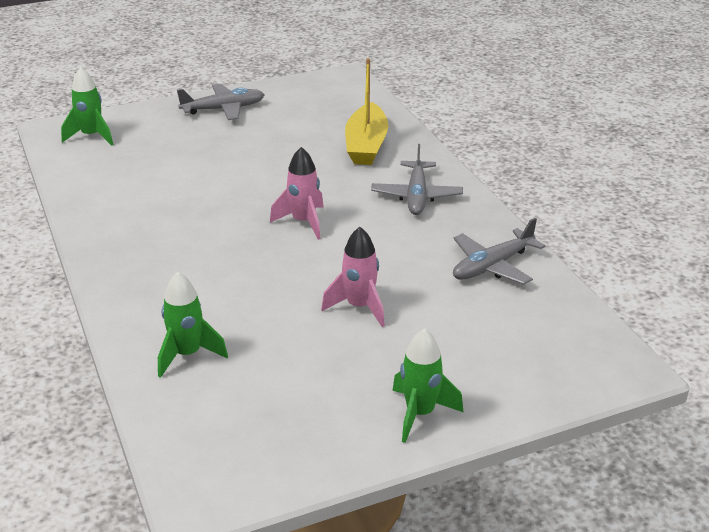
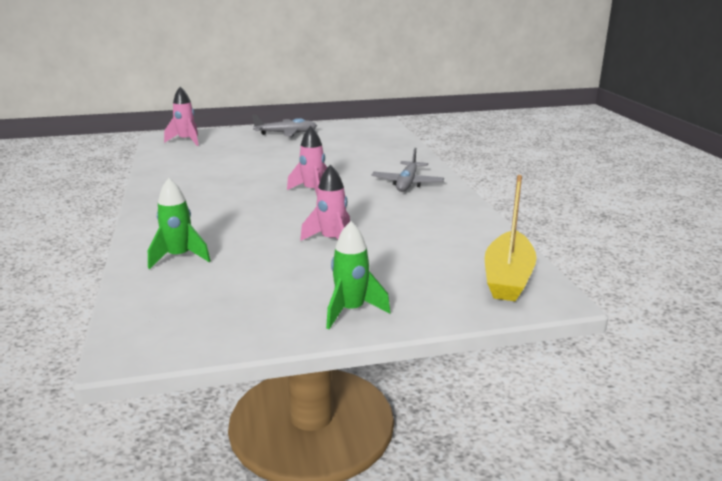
camera: 10 degrees right, 10 degrees down
(91, 136) = (186, 141): green rocket -> pink rocket
(366, 145) = (381, 156): yellow boat -> yellow boat (508, 277)
(492, 266) = (452, 225): grey plane -> none

